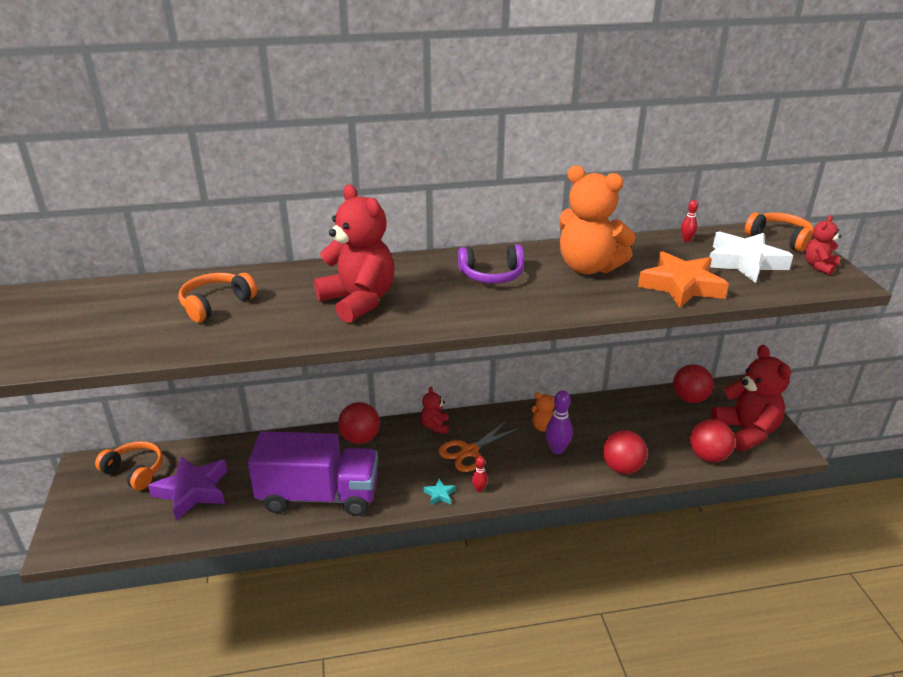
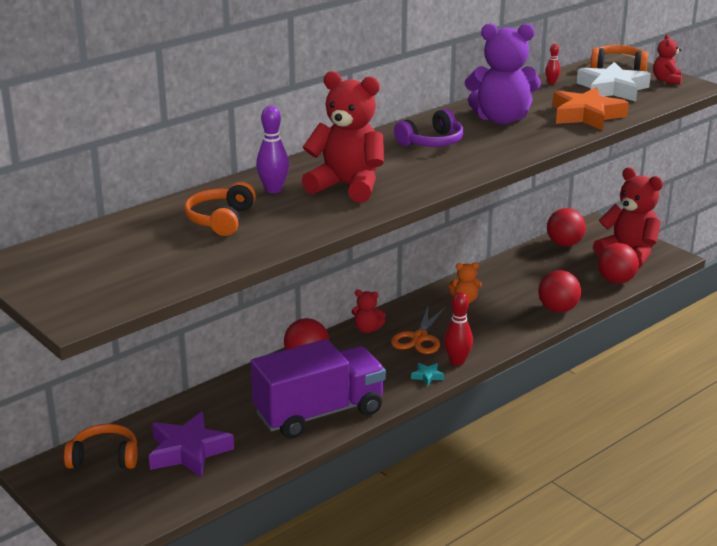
camera: 30 degrees left, 5 degrees down
(435, 426) = (367, 329): red teddy bear -> red teddy bear turned 45 degrees counterclockwise
(479, 489) = (457, 361): red bowling pin -> red bowling pin, size x1.80
(557, 450) = (493, 313): purple bowling pin -> purple bowling pin (273, 190)
(588, 267) = (501, 119): orange teddy bear -> purple teddy bear

